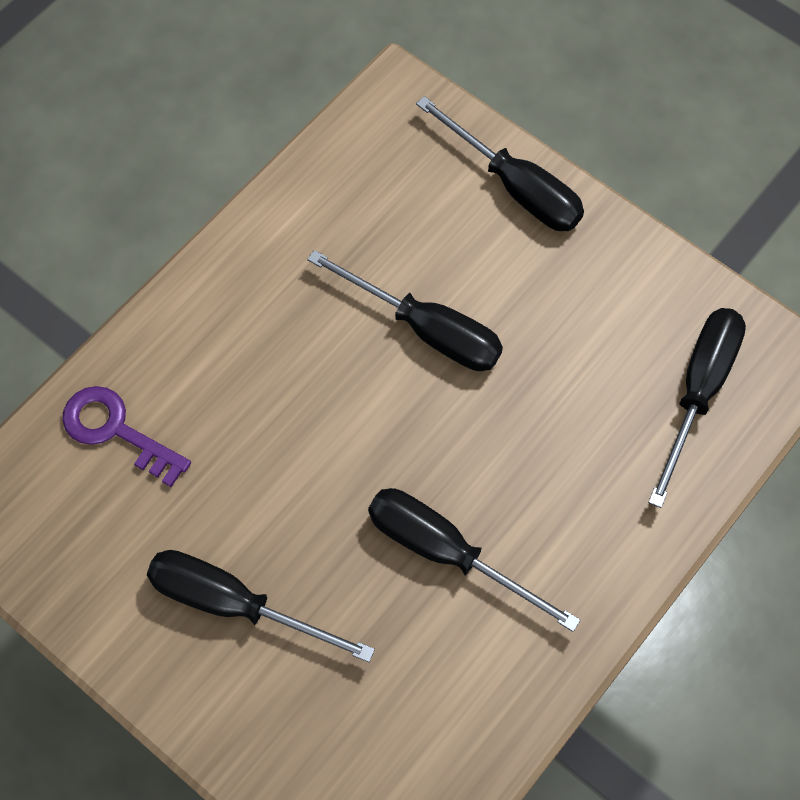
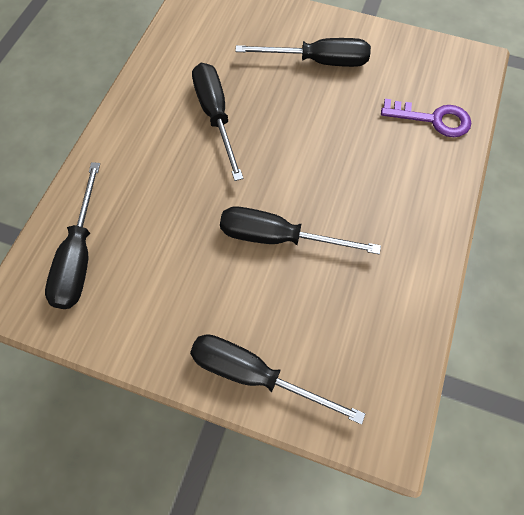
camera: 160 degrees right, 0 degrees up
(446, 552) = (215, 116): black screwdriver -> black screwdriver turned 120 degrees counterclockwise

